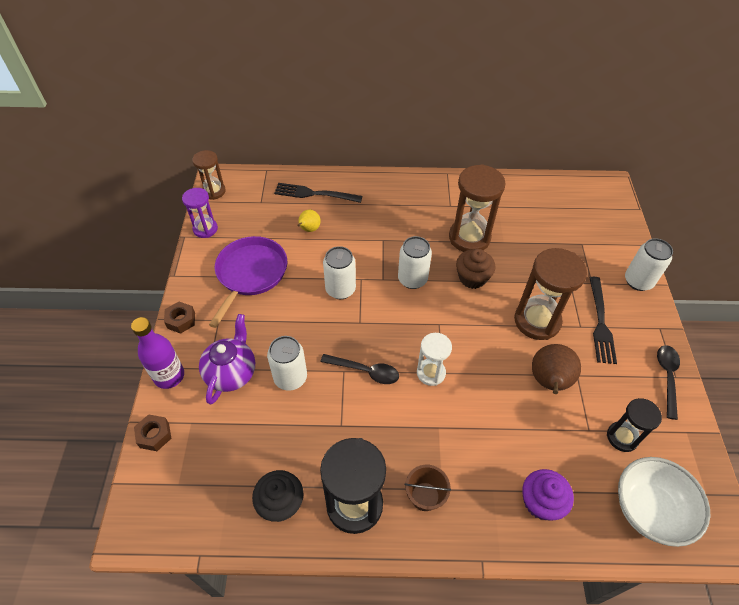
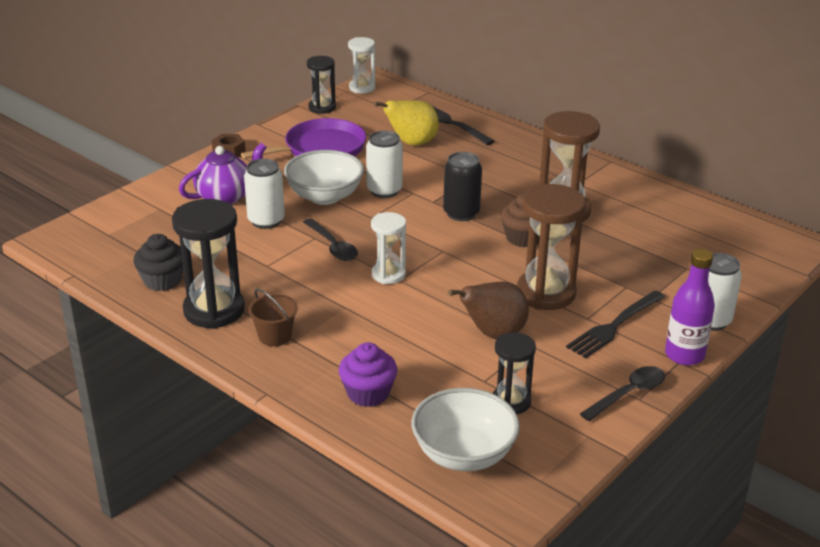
camera: 40 degrees right, 20 degrees down
(154, 435) = (126, 202): brown nut -> none
(169, 376) = (178, 177): purple bottle -> purple bottle (684, 355)
(205, 229) = (322, 107): purple hourglass -> black hourglass
(214, 191) = (362, 88): brown hourglass -> white hourglass
(305, 322) = (325, 196): none -> white bowl
(309, 229) = (411, 143): yellow pear -> yellow pear, size x1.74
(412, 279) = (461, 213): white can -> black can

